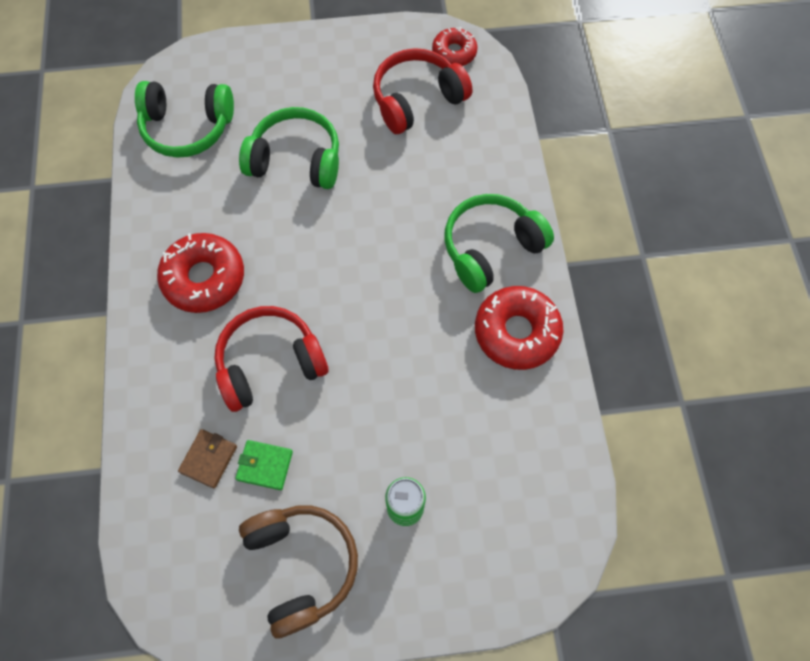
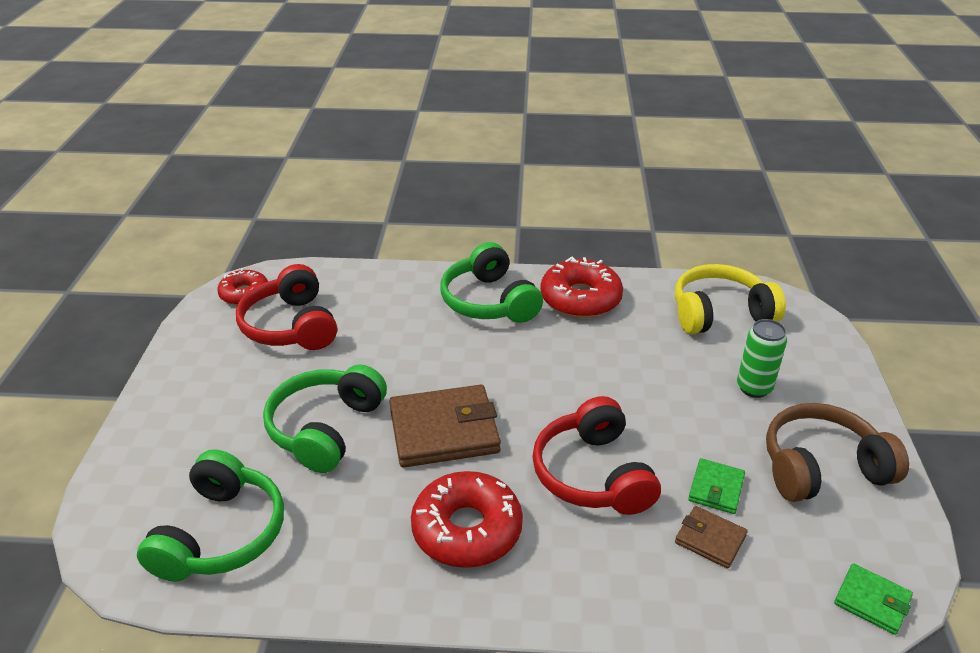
camera: 80 degrees left, 30 degrees down
(155, 588) = (872, 601): none -> green wallet
(306, 243) = (444, 430): none -> brown wallet
(525, 477) = (720, 313): none -> yellow headphones

